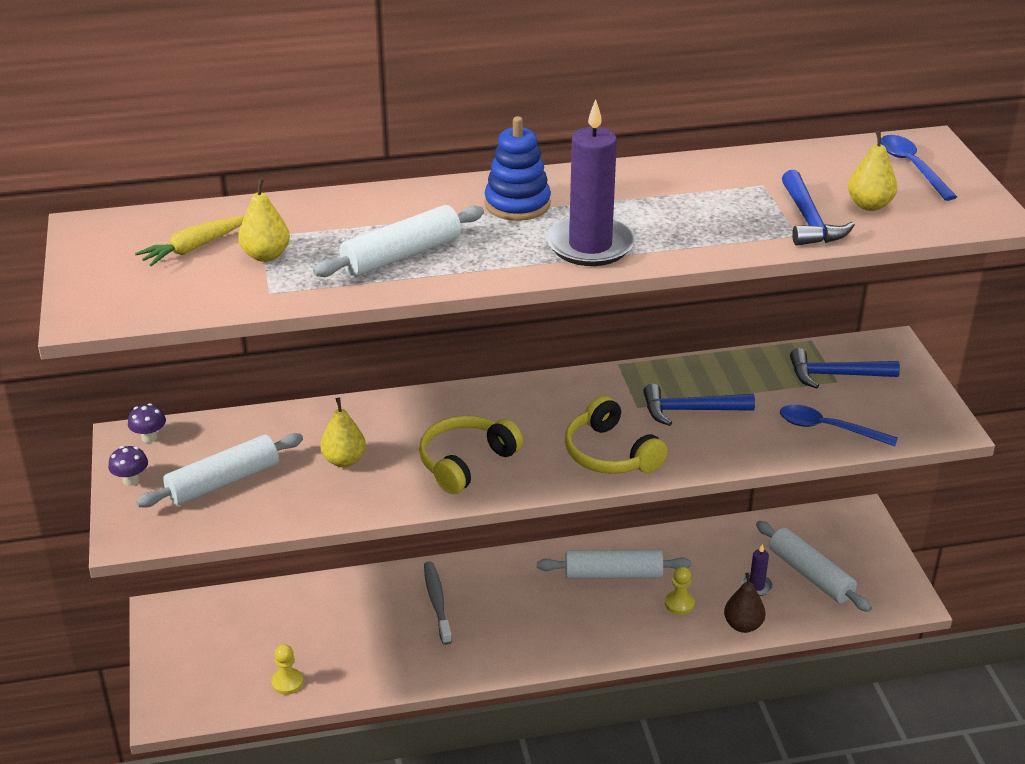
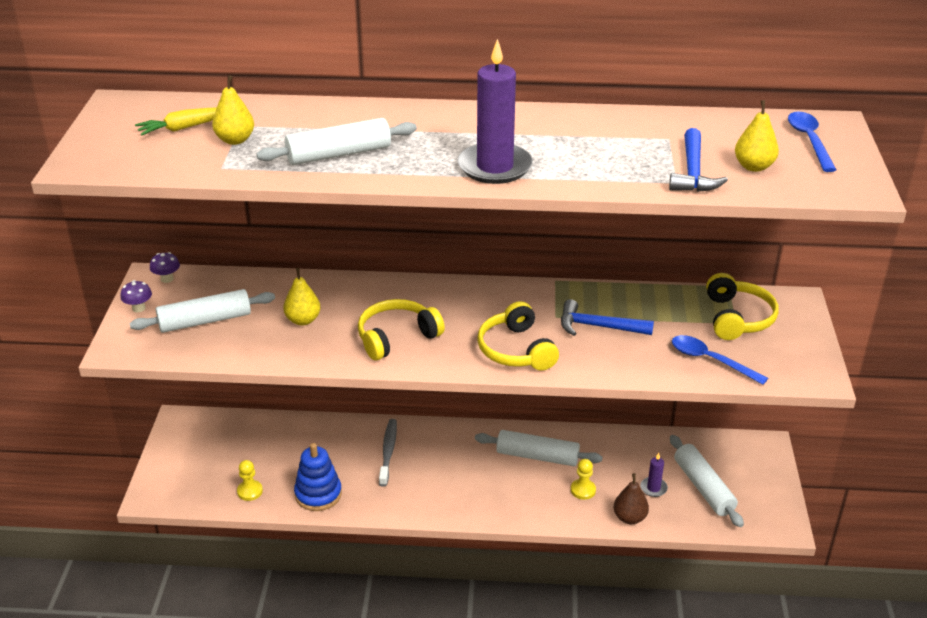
camera: 15 degrees right, 0 degrees up
(517, 204) = (453, 127): blue stacking toy -> blue stacking toy (318, 494)
(836, 375) = (737, 318): blue hammer -> yellow headphones

